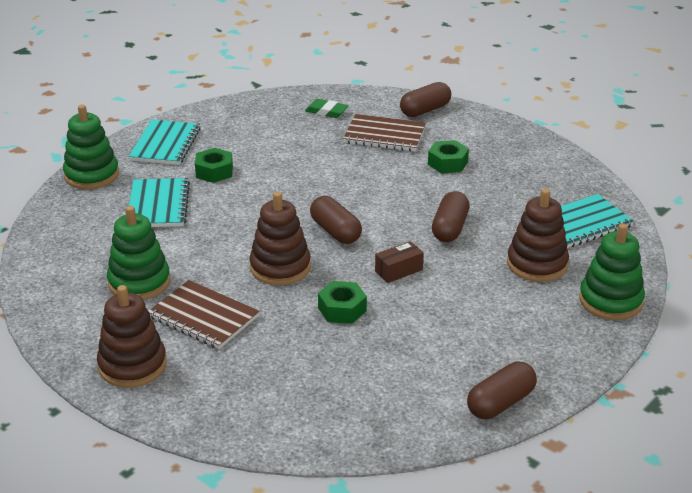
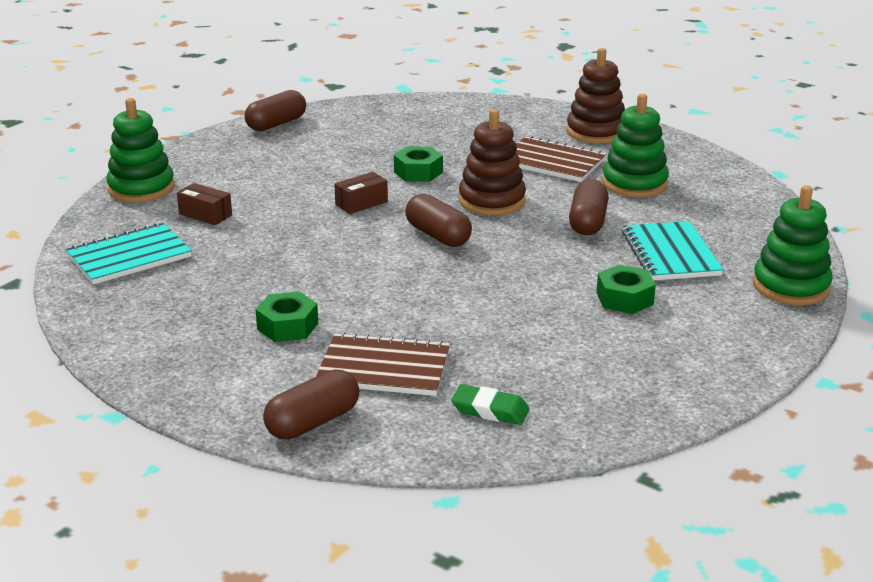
camera: 175 degrees right, 5 degrees down
(165, 144) = (724, 335): turquoise notebook -> none
(450, 228) = (298, 244): brown capsule -> brown capsule (588, 222)
(537, 264) = (205, 215): brown stacking toy -> brown box

